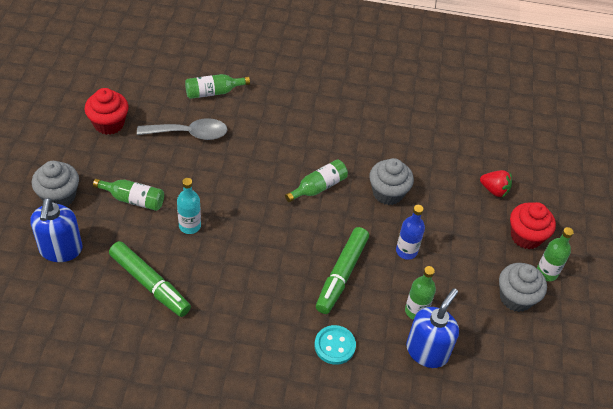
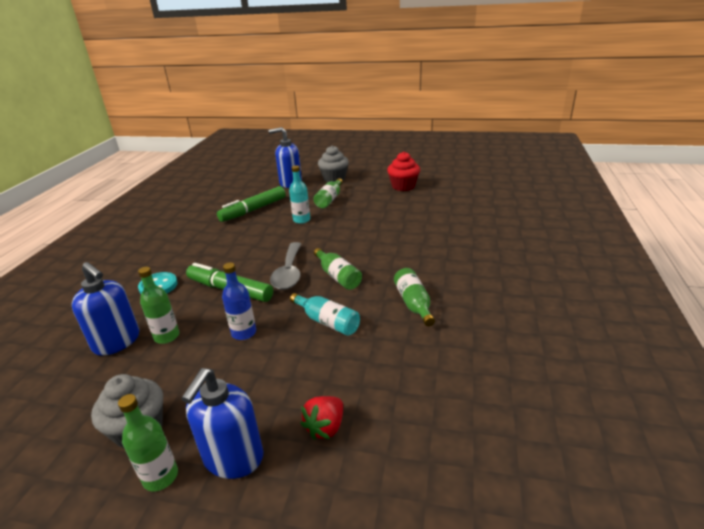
camera: 100 degrees right, 20 degrees down
(189, 133) = (399, 214): grey spoon -> grey spoon (289, 273)
(213, 92) = (452, 221): green bottle -> green bottle (413, 303)
(388, 193) = (327, 322): grey cupcake -> turquoise bottle
(526, 236) = (233, 458): red cupcake -> blue soap dispenser

